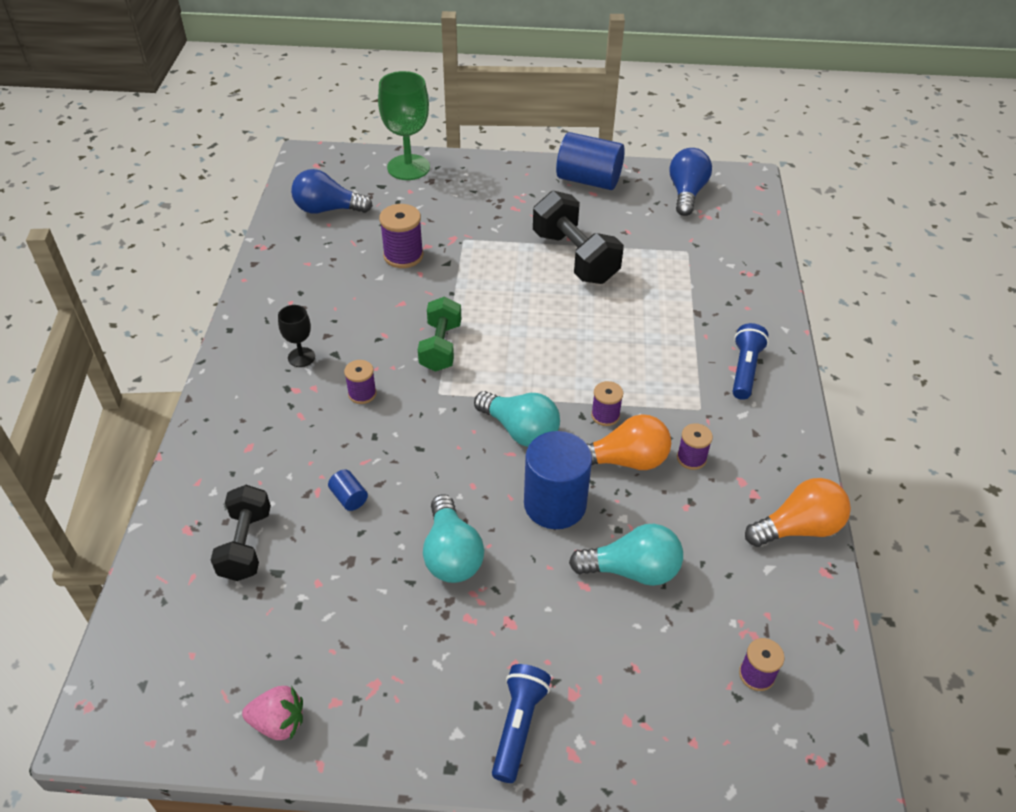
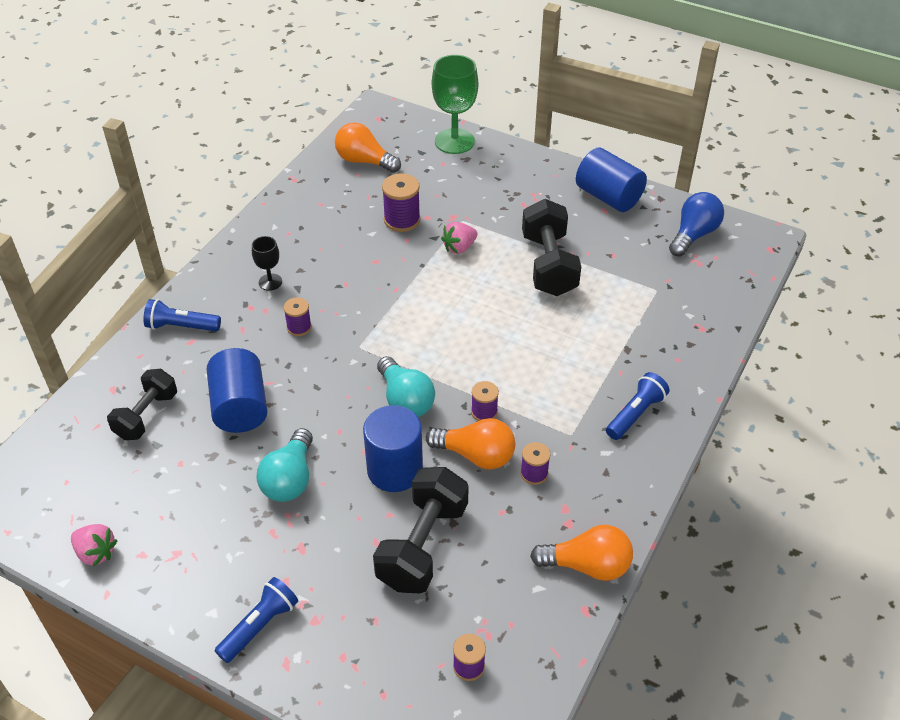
camera: 25 degrees right, 0 degrees up
(228, 434) = (181, 326): none -> blue flashlight
(328, 209) = (364, 161): blue light bulb -> orange light bulb
(349, 497) = (240, 407): blue cylinder -> blue cylinder, size x2.35
(441, 347) = (384, 308): green dumbbell -> none
(478, 266) = (459, 247): none -> pink strawberry
(632, 570) = (422, 545): turquoise light bulb -> black dumbbell

